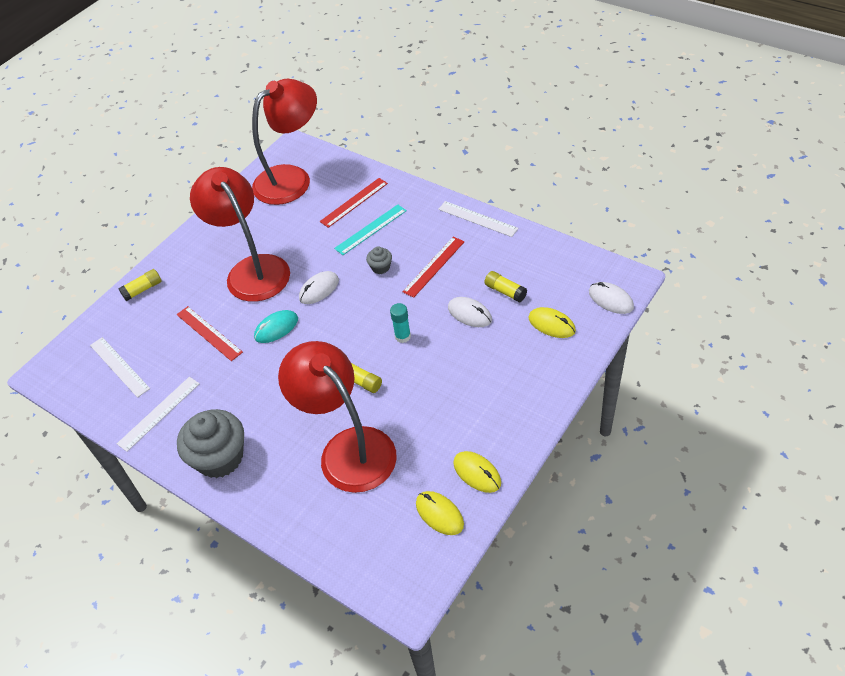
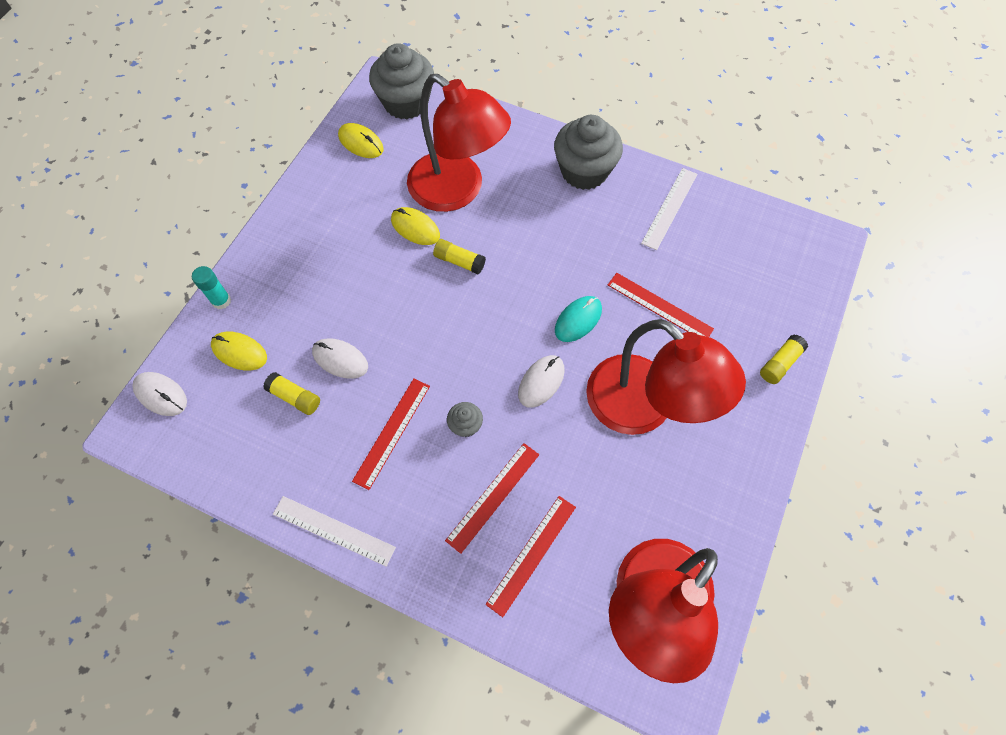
camera: 165 degrees right, 15 degrees up
(119, 366) = (745, 255): white ruler -> none
(370, 229) = (493, 496): turquoise ruler -> red ruler
(383, 563) = (406, 102): none -> grey cupcake
(402, 336) = (420, 321): turquoise glue stick -> turquoise glue stick (221, 301)
(477, 473) = (327, 179): yellow mouse -> yellow mouse (415, 228)

